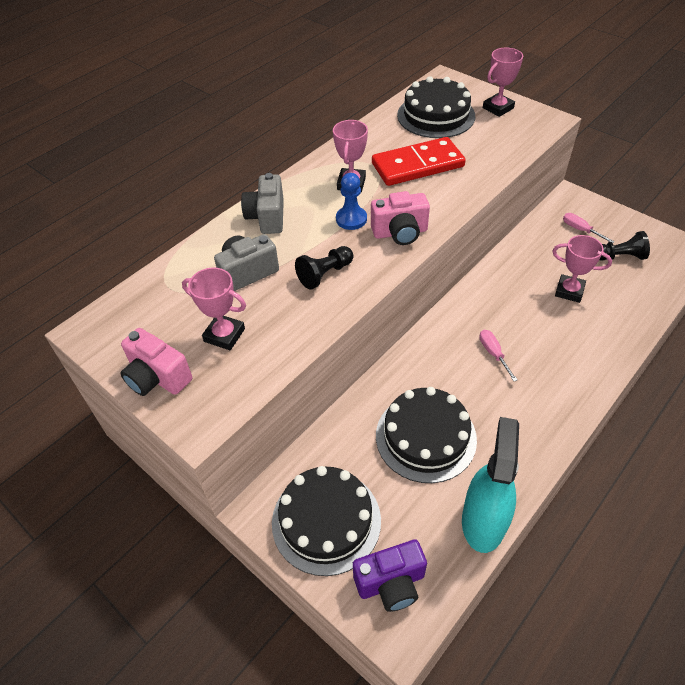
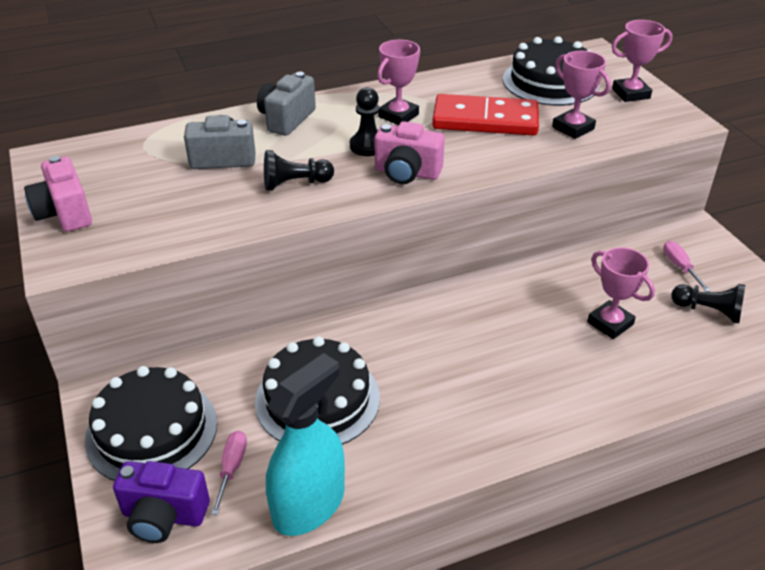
camera: 25 degrees right, 10 degrees down
(224, 335) = (153, 201): pink trophy -> pink trophy (573, 128)
(351, 219) = (368, 146): blue pawn -> black pawn
(493, 354) = (462, 351): pink screwdriver -> pink screwdriver (231, 469)

